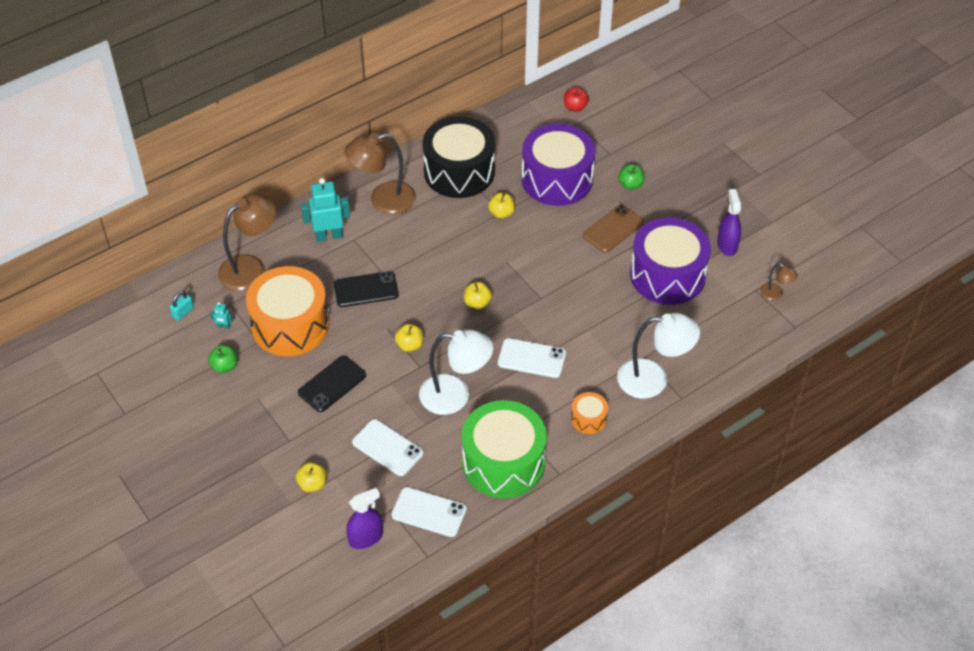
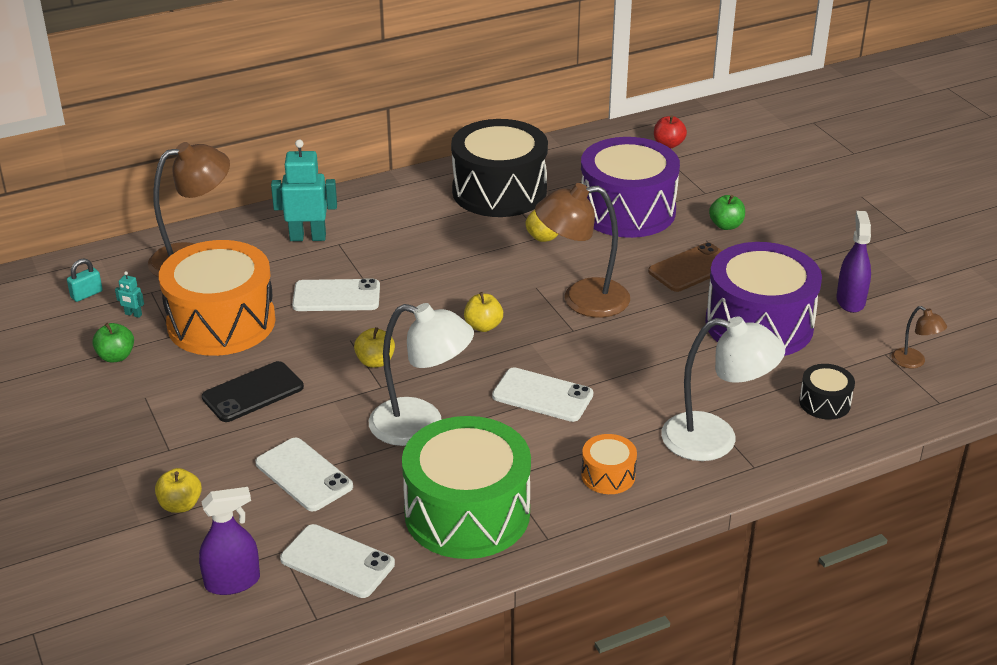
camera: 10 degrees right, 15 degrees down
(366, 289) = (336, 296): black phone -> white phone
(383, 200) = (391, 209): brown lamp -> brown lamp (582, 300)
(720, 338) = (824, 403): none -> black drum

